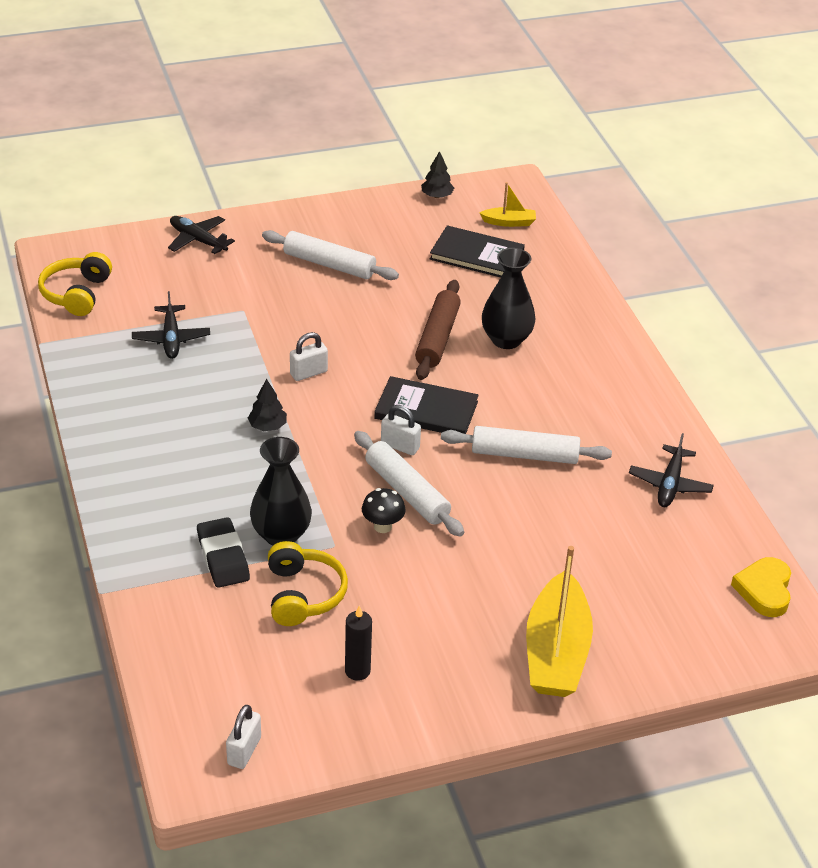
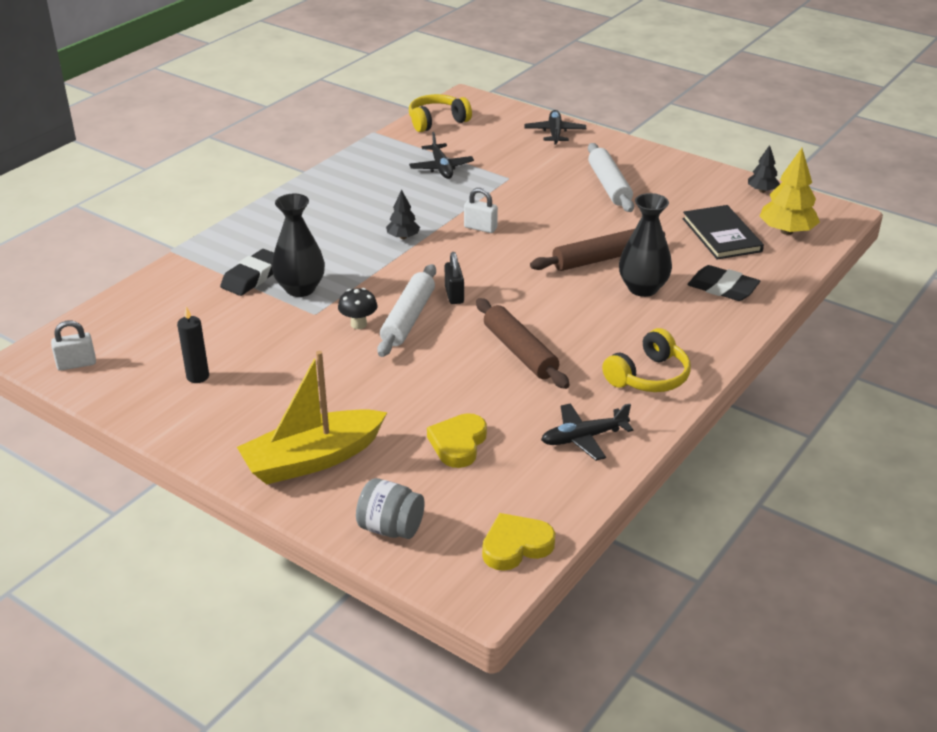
camera: 55 degrees right, 5 degrees down
(171, 339) = (441, 168): black plane -> black plane turned 60 degrees counterclockwise
(303, 594) = (251, 322): yellow headphones -> yellow headphones (648, 376)
(400, 446) = (454, 295): white padlock -> black padlock
(426, 410) = (509, 289): black book -> none
(509, 222) = (786, 231): yellow boat -> yellow tree
(525, 454) = (520, 352): white rolling pin -> brown rolling pin
(550, 301) = (722, 288): none -> black eraser
(614, 555) = (458, 444): none -> yellow heart
(686, 648) = (390, 528): none -> grey jar

